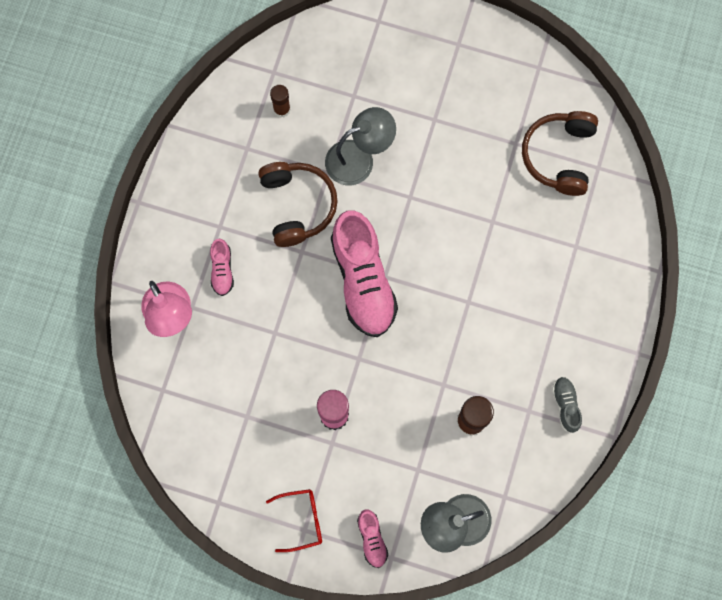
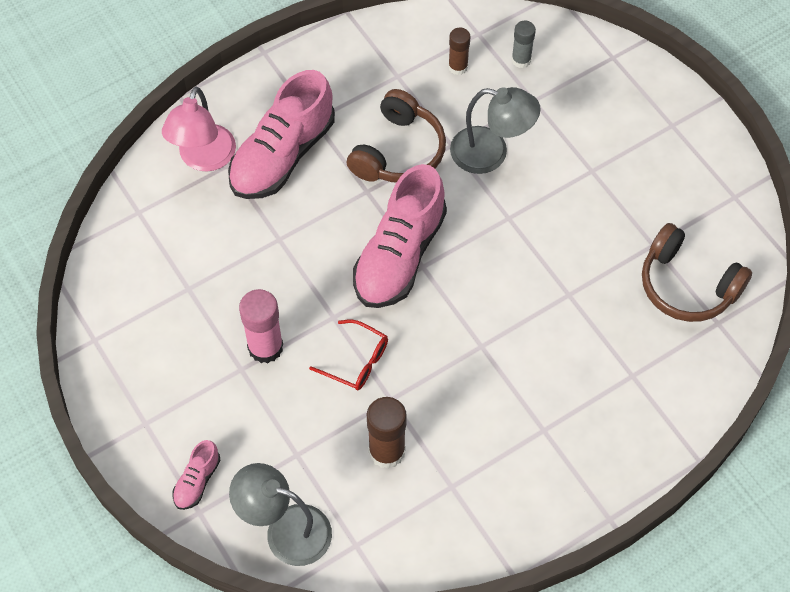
camera: 40 degrees right, 15 degrees down
(222, 270) = (282, 155): pink shoe -> pink shoe, size x2.23
(301, 520) = (151, 412): red glasses -> red glasses (356, 361)
(319, 71) = (521, 60): none -> grey glue stick
(559, 156) = (687, 285): brown headphones -> brown headphones turned 105 degrees counterclockwise
(565, 405) = (492, 509): grey shoe -> none

